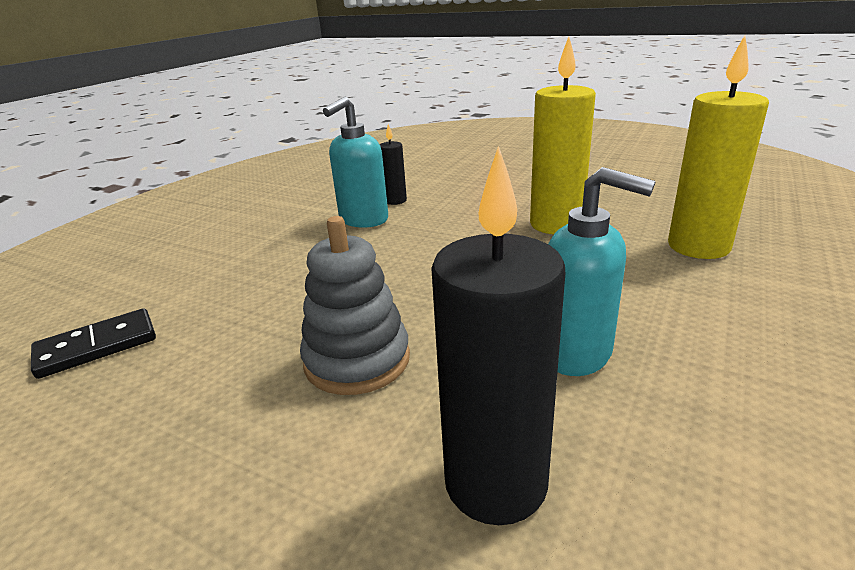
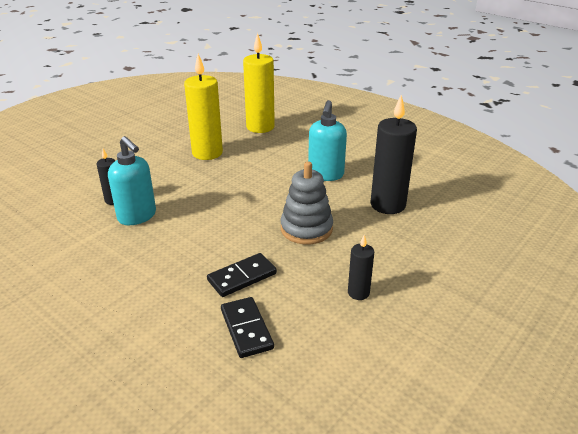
camera: 80 degrees left, 5 degrees up
(136, 465) = (358, 293): none -> black candle
(219, 319) = (242, 277): none -> black domino
(576, 353) = (325, 175): turquoise soap dispenser -> turquoise soap dispenser turned 150 degrees clockwise

